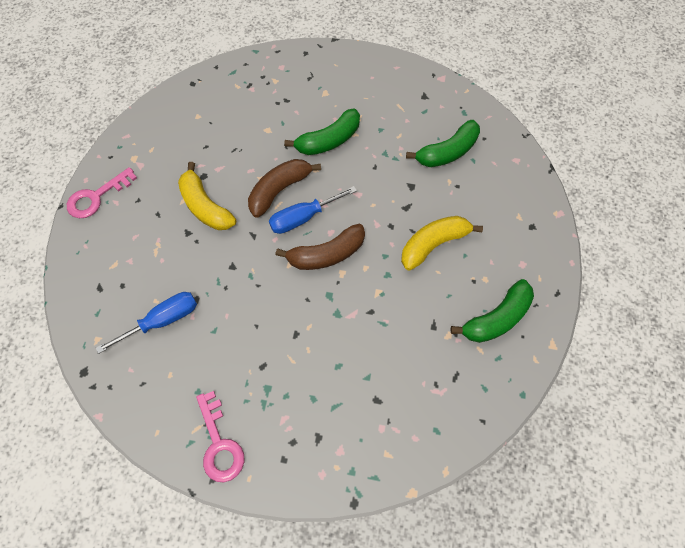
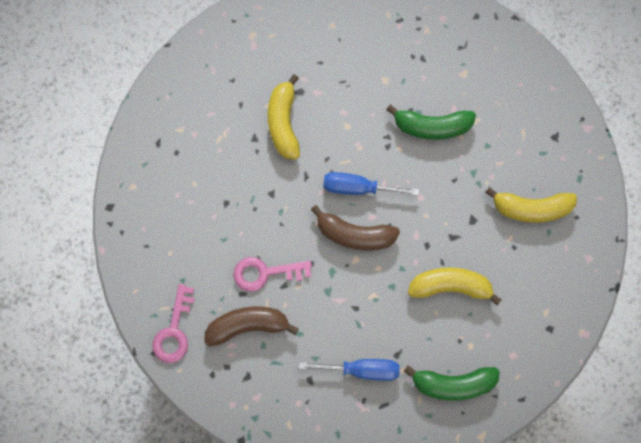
camera: 35 degrees right, 10 degrees up
(97, 197) = (201, 55): pink key -> pink key (265, 273)
(163, 320) = (190, 204): blue screwdriver -> blue screwdriver (362, 369)
(279, 190) = (355, 148): brown banana -> brown banana (248, 326)
(447, 152) = (531, 208): green banana -> yellow banana

